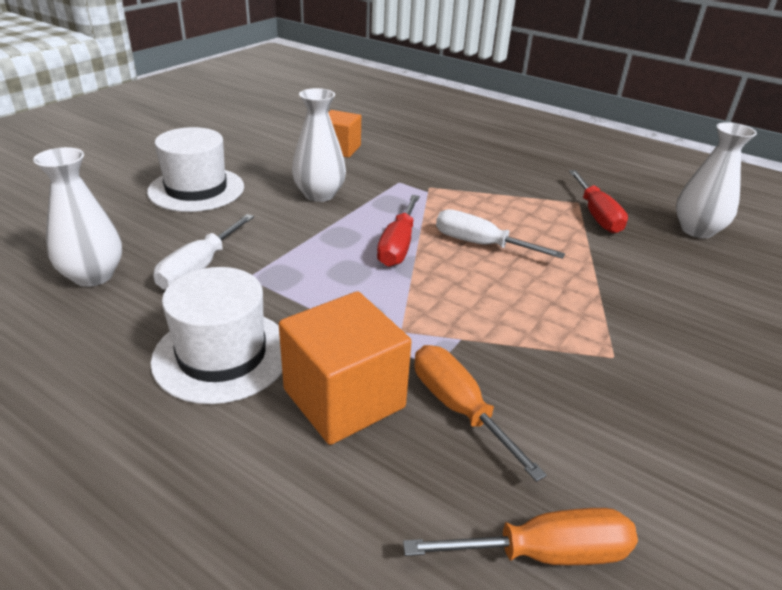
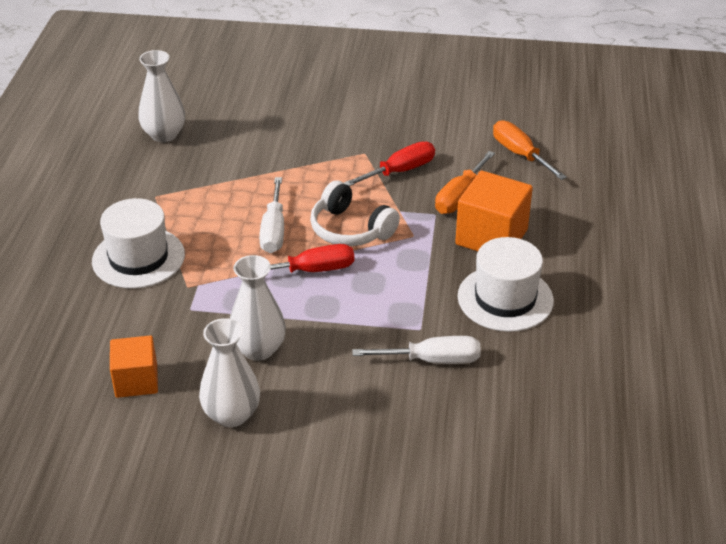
camera: 115 degrees left, 5 degrees up
(93, 276) = (493, 412): white vase -> white vase (232, 414)
(196, 189) = (314, 439): white hat -> white hat (138, 258)
(448, 289) = (350, 229): none -> white headphones
(596, 215) = (174, 183): red screwdriver -> red screwdriver (400, 171)

